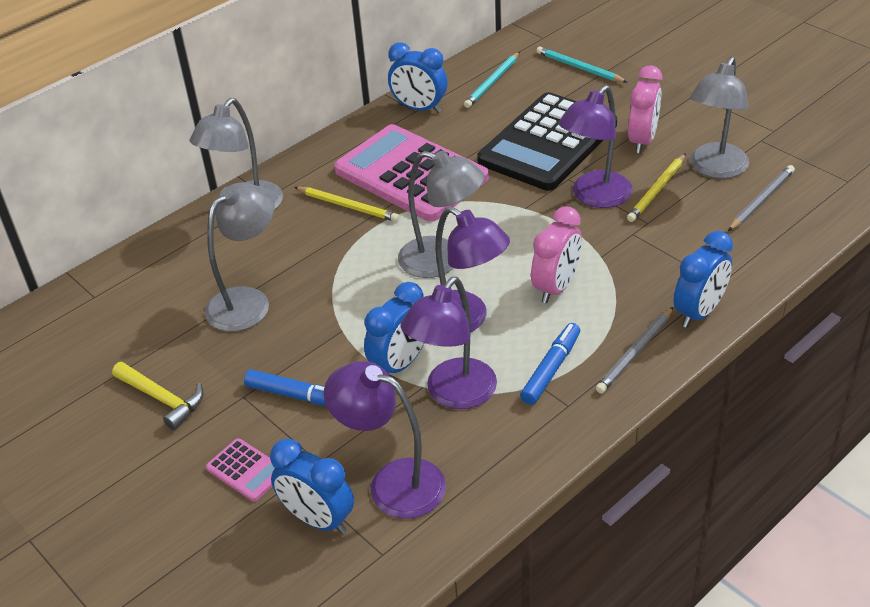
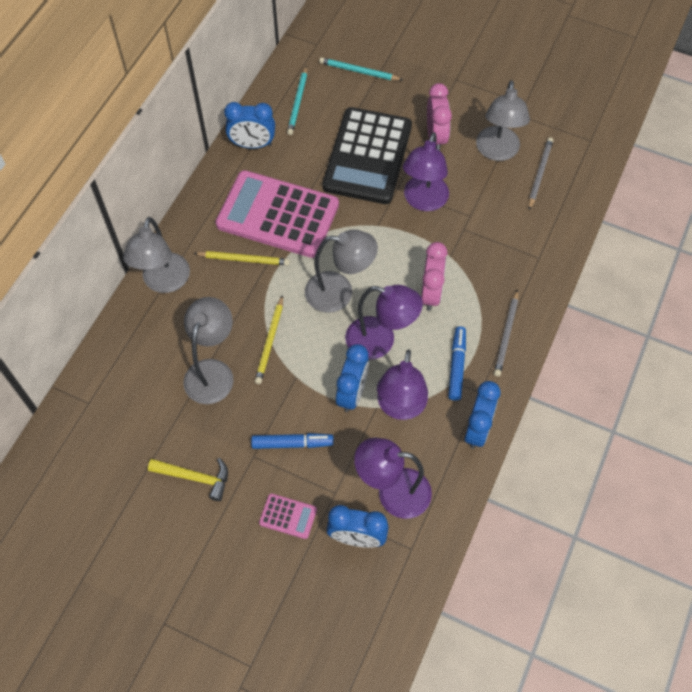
camera: 25 degrees left, 20 degrees up
(657, 190) = (465, 183): yellow pencil -> yellow pencil (270, 341)
(699, 312) = (535, 287): blue clock -> blue clock (477, 429)

